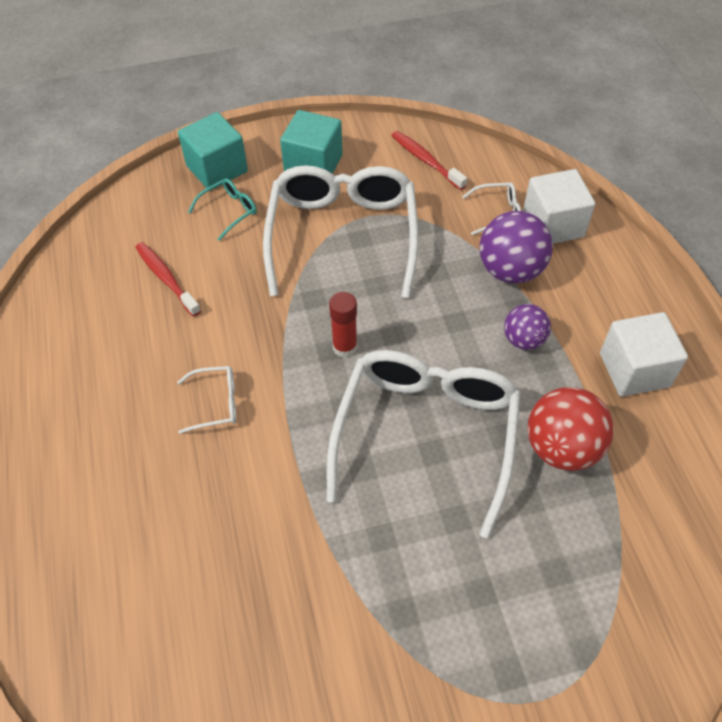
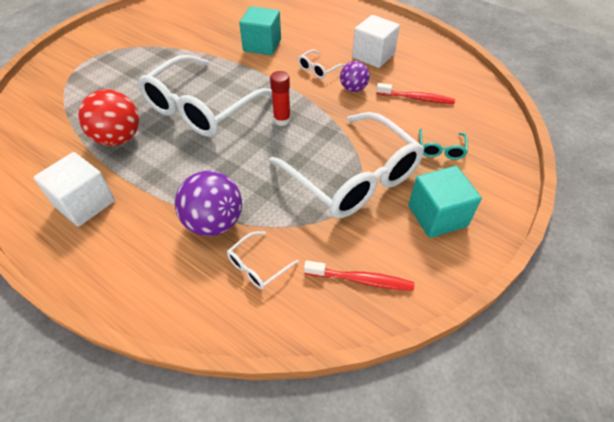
camera: 140 degrees right, 5 degrees down
(217, 169) = (490, 170): turquoise cube -> turquoise cube (262, 45)
(426, 434) = (201, 108): white glasses -> white glasses turned 60 degrees clockwise
(523, 340) = (174, 181): purple ball -> purple ball (353, 89)
(553, 225) = (203, 285): white cube -> white cube (373, 56)

